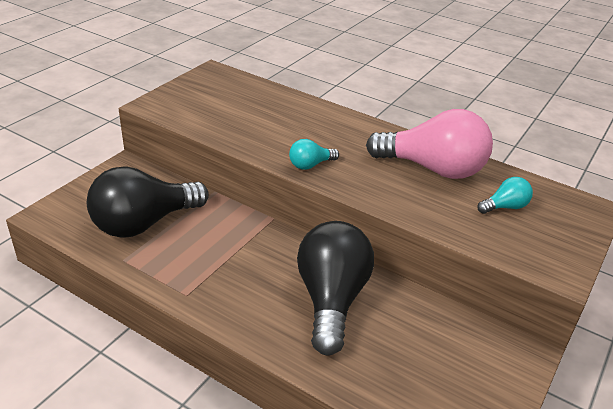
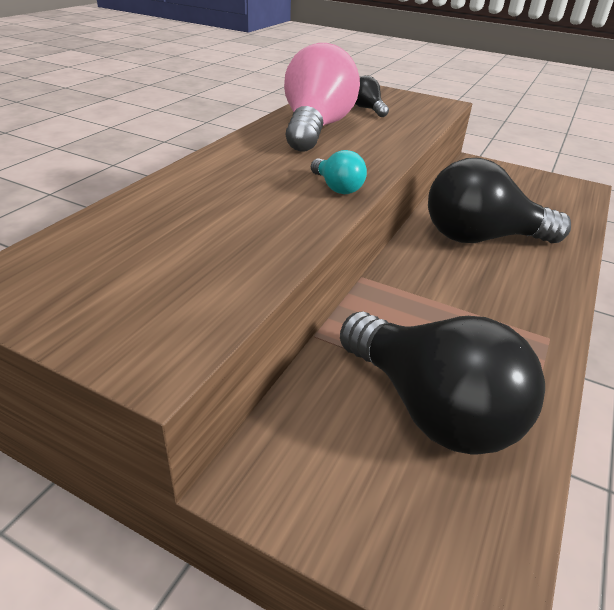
camera: 95 degrees left, 0 degrees up
(505, 207) = (367, 109): turquoise light bulb -> black light bulb

